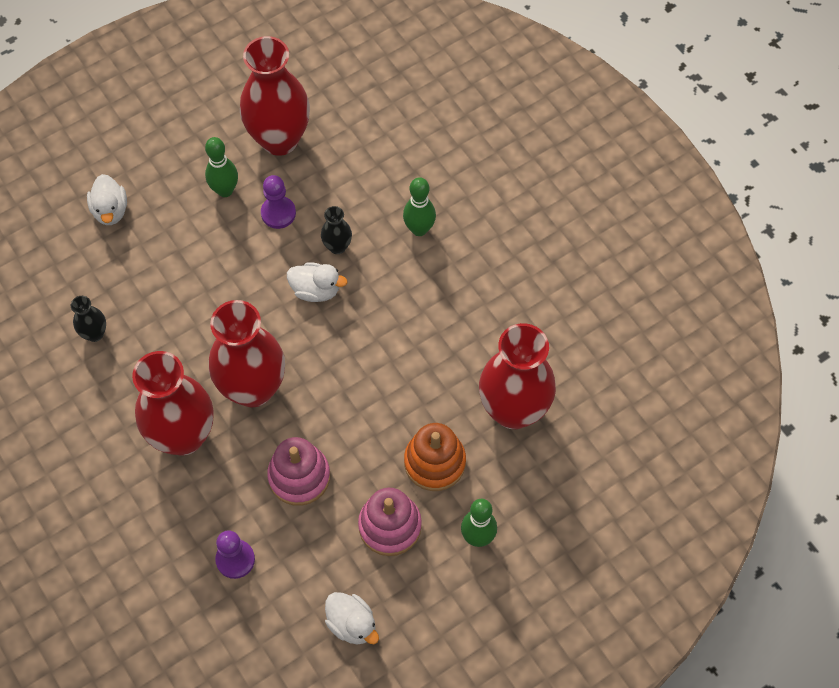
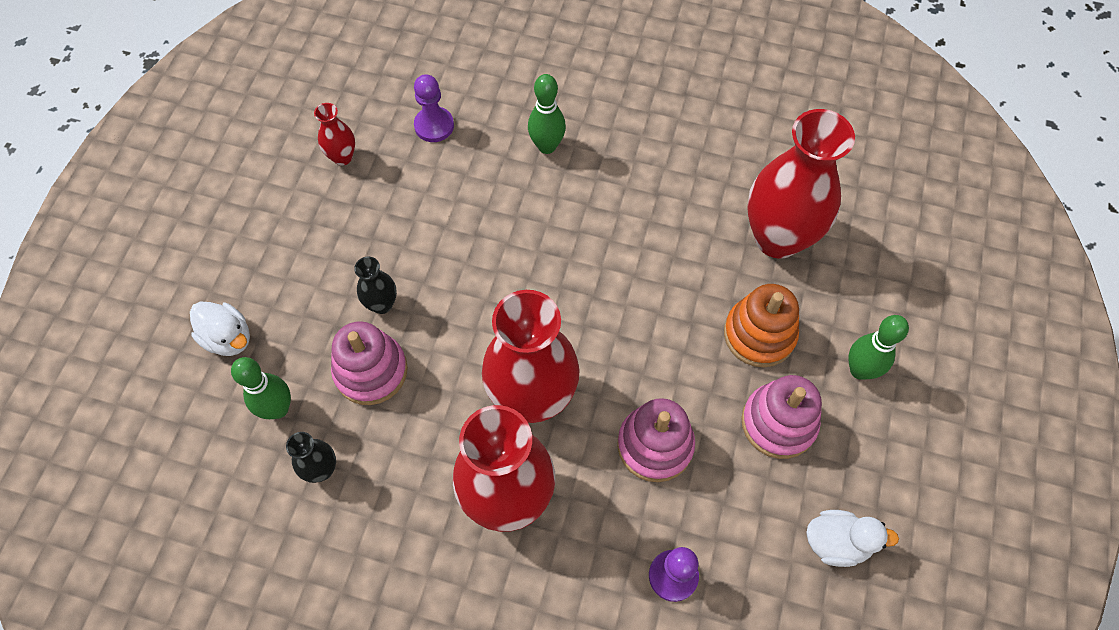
camera: 40 degrees left, 0 degrees up
(173, 296) = (371, 371): none -> pink stacking toy
(225, 190) = (331, 237): green bowling pin -> green bowling pin (278, 409)
(278, 213) = (403, 222): purple pawn -> purple pawn (434, 126)
(279, 139) = (342, 157): red vase -> red vase, size x0.44
(316, 290) = (505, 264): white duck -> none
(337, 246) = (488, 212): black vase -> black vase (382, 304)

